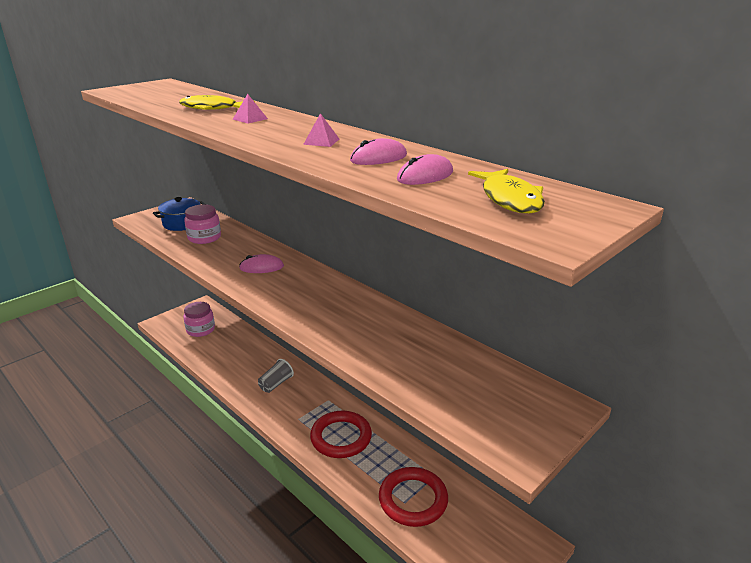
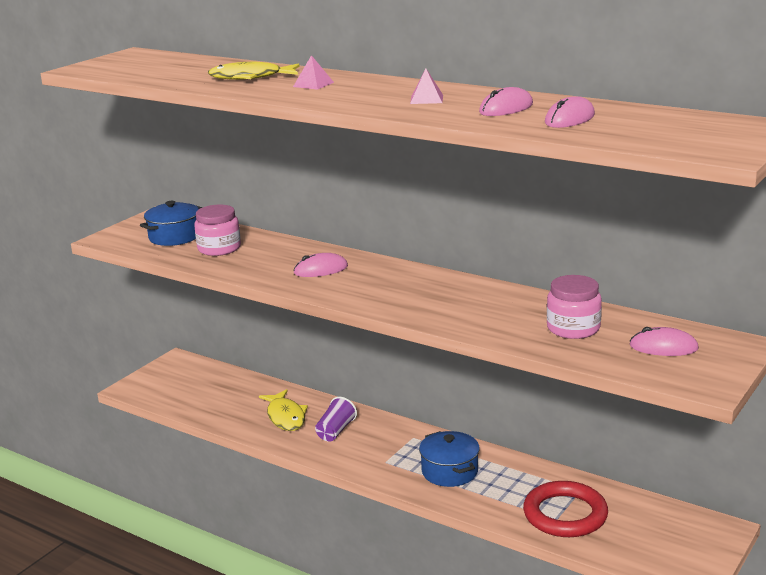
camera: 10 degrees left, 5 degrees down
(200, 330) = (195, 388): pink jar -> pink jar (573, 328)
(276, 384) = (335, 431): grey cup -> purple cup
(341, 437) = (449, 471): red ring -> blue pot
(495, 396) = (663, 347): none -> pink mouse
(509, 199) = (667, 129): yellow fish -> yellow fish (285, 417)

